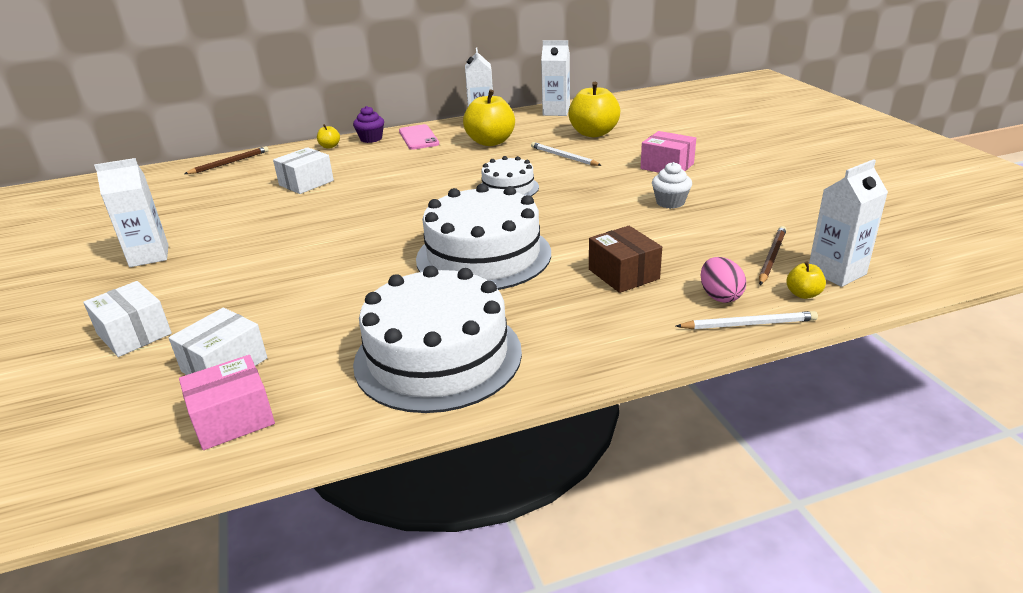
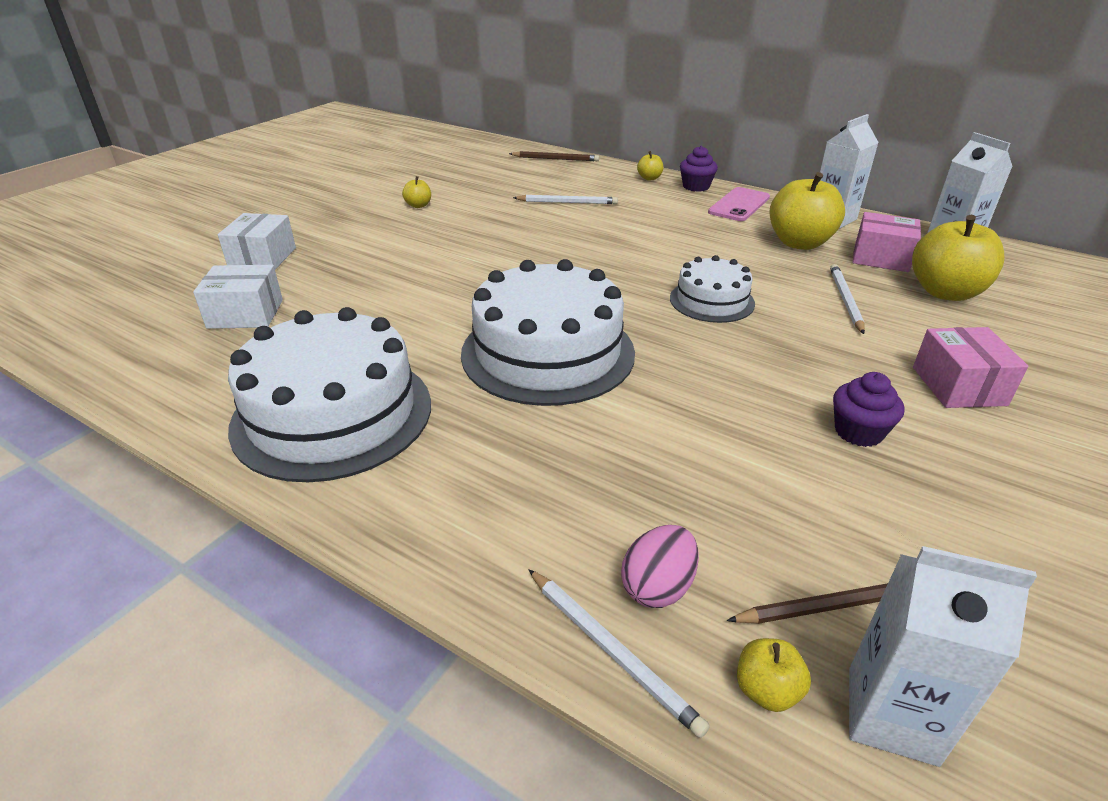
camera: 50 degrees right, 5 degrees up
(149, 256) = (375, 207): white carton -> none
(188, 237) = (418, 205): none -> yellow apple
(233, 419) = (173, 355): pink box -> pink box (881, 258)
(306, 183) = (567, 202): white box -> white pencil
(623, 274) = (619, 470): brown box -> none
(670, 202) = (858, 432): white cupcake -> purple cupcake

